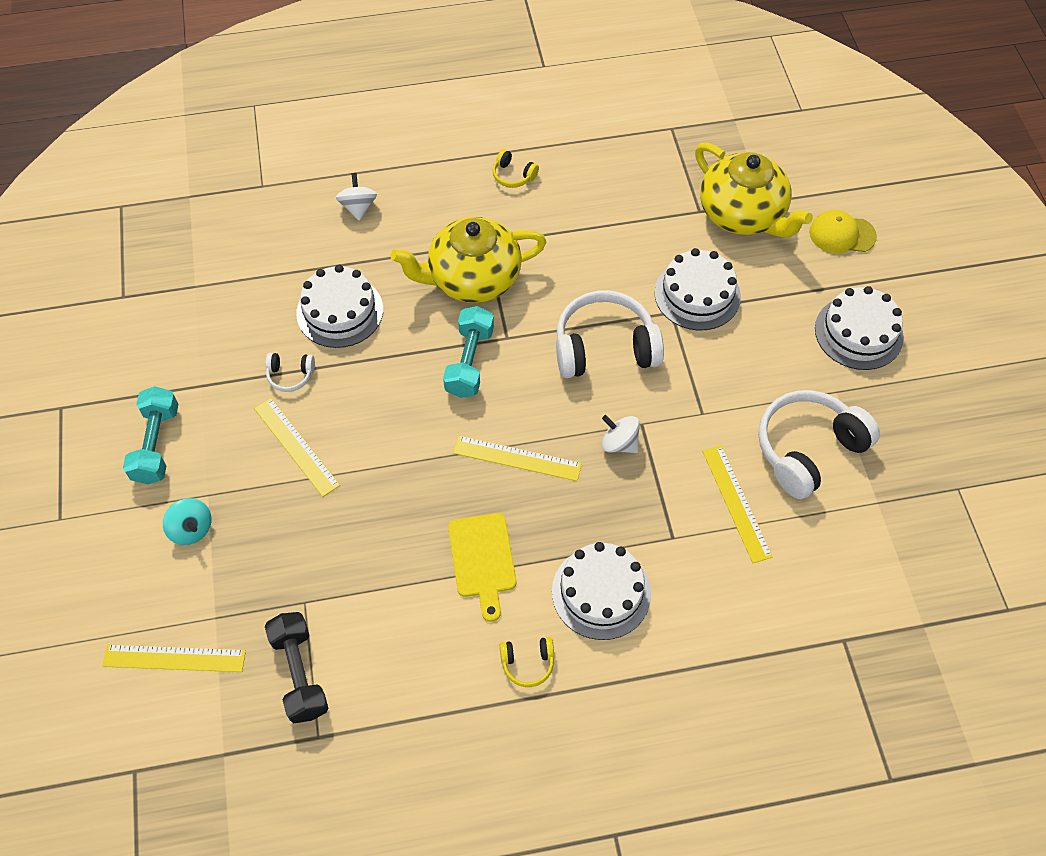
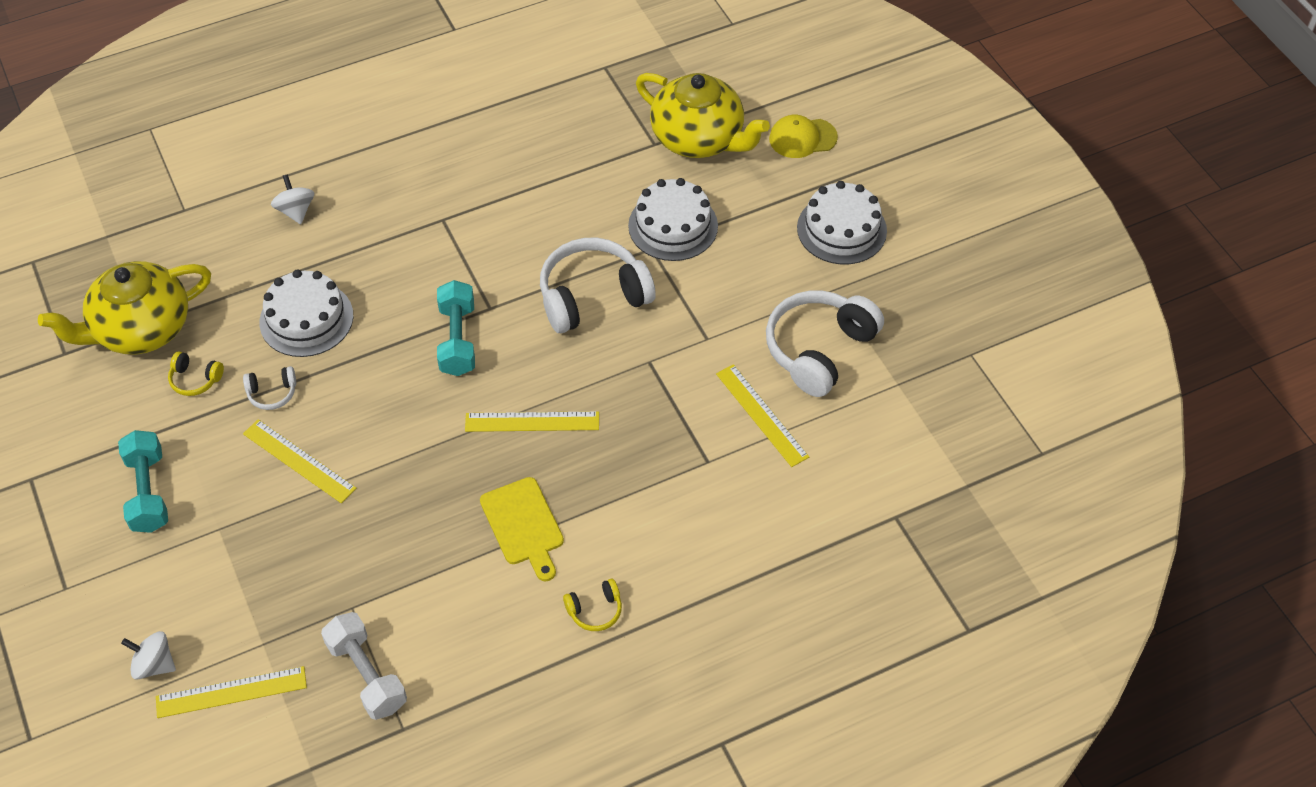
camera: 15 degrees left, 5 degrees down
(191, 529) = (212, 566): turquoise spinning top -> none
(299, 673) = (367, 675): black dumbbell -> white dumbbell
(472, 279) = (438, 257): yellow teapot -> yellow teapot (141, 329)
(513, 175) = (452, 146): yellow headphones -> yellow headphones (195, 379)
(601, 592) = (650, 528): white cake -> none
(619, 443) = (631, 385): white spinning top -> white spinning top (154, 665)

